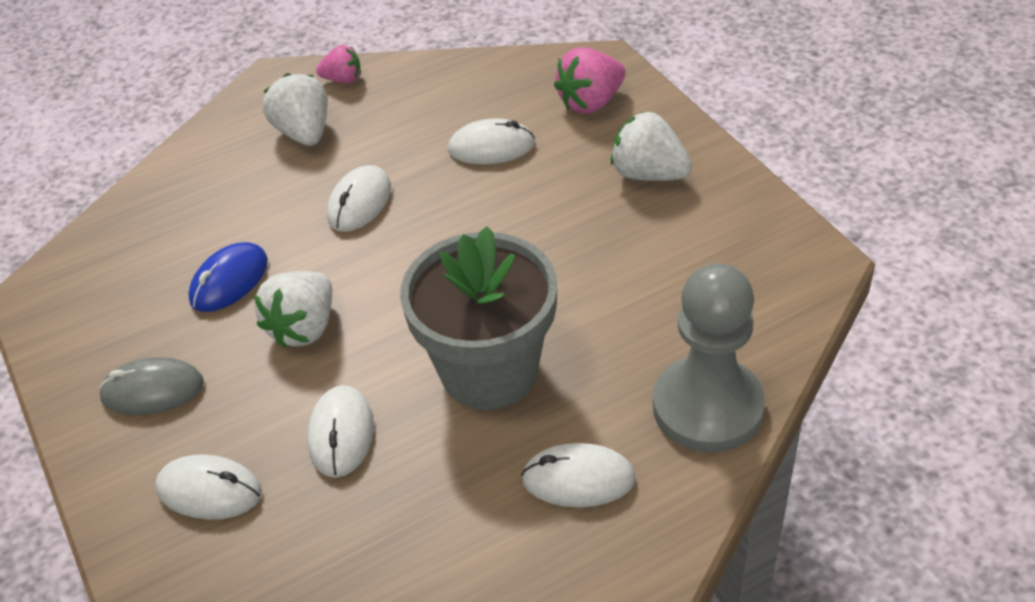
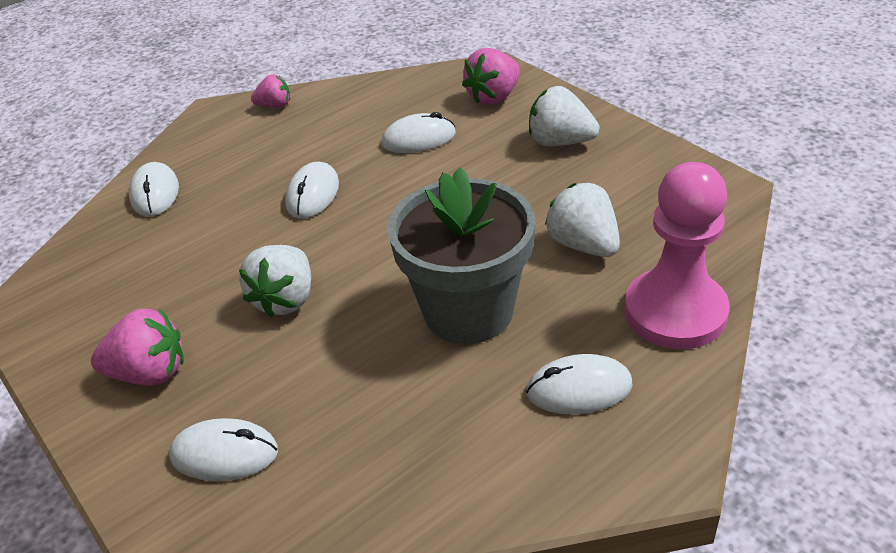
camera: 10 degrees left, 5 degrees down
(152, 390) = (150, 373): grey mouse -> pink strawberry
(229, 281) = (206, 271): blue mouse -> none
(304, 133) = (249, 148): white strawberry -> white strawberry (583, 245)
(341, 434) = (343, 384): white mouse -> white mouse (155, 193)
(707, 407) = (675, 312): grey pawn -> pink pawn

